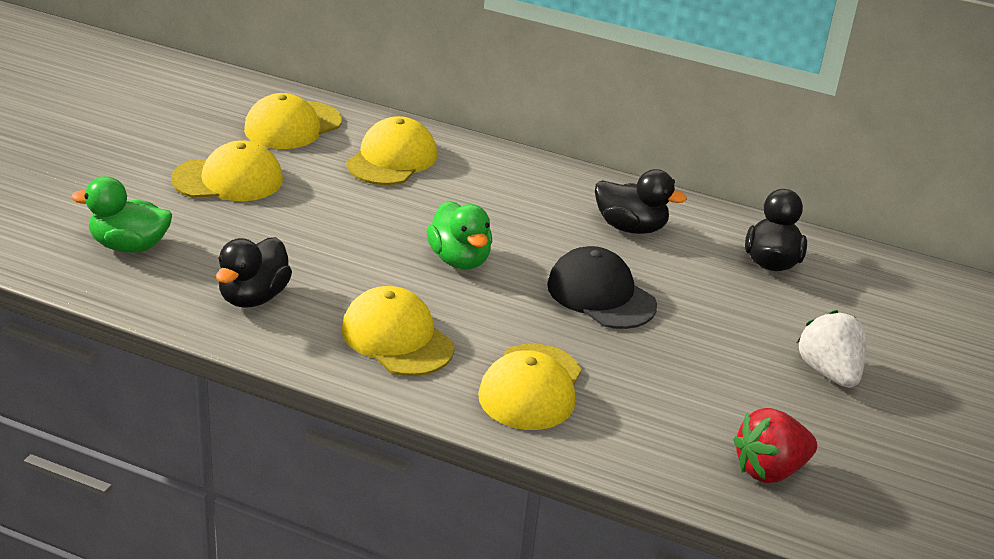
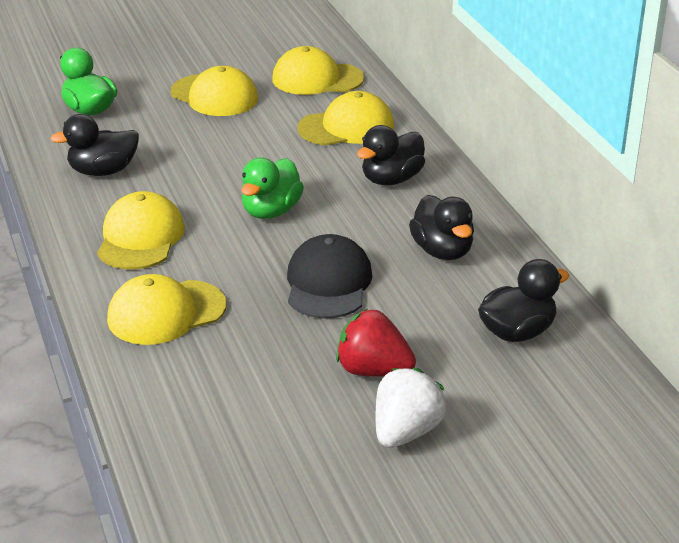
camera: 50 degrees right, 0 degrees up
(501, 188) = (391, 179): none -> black duck
(769, 470) = (225, 462): red strawberry -> red strawberry (373, 370)

